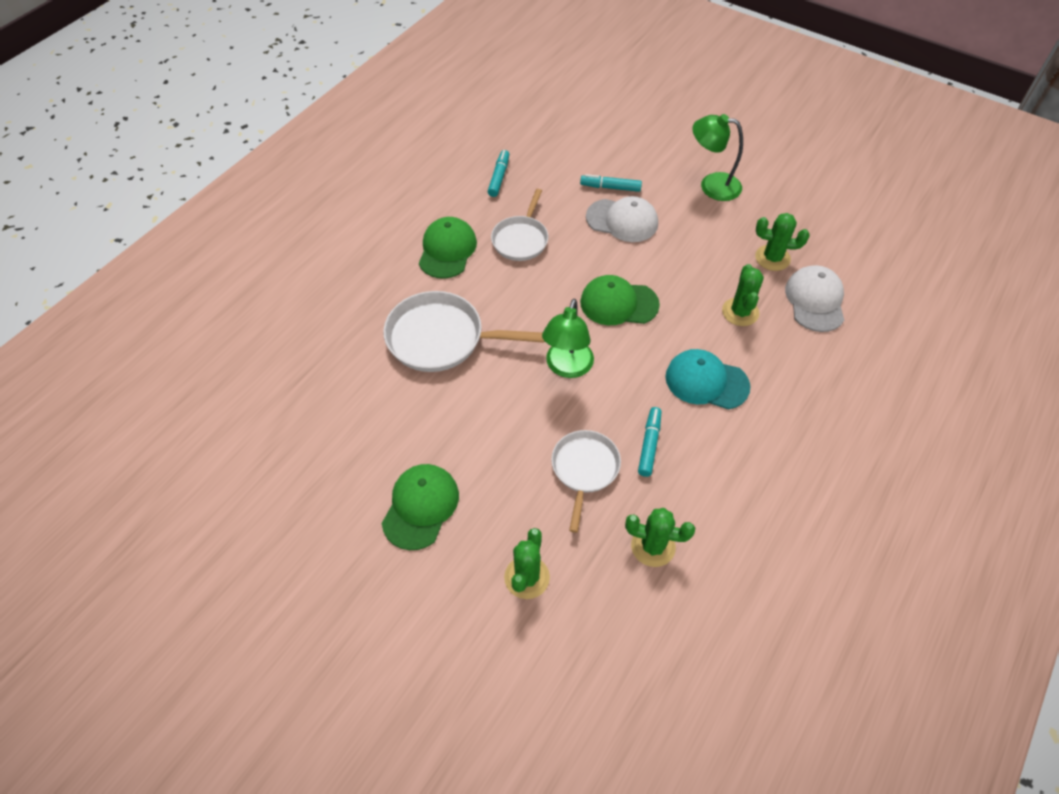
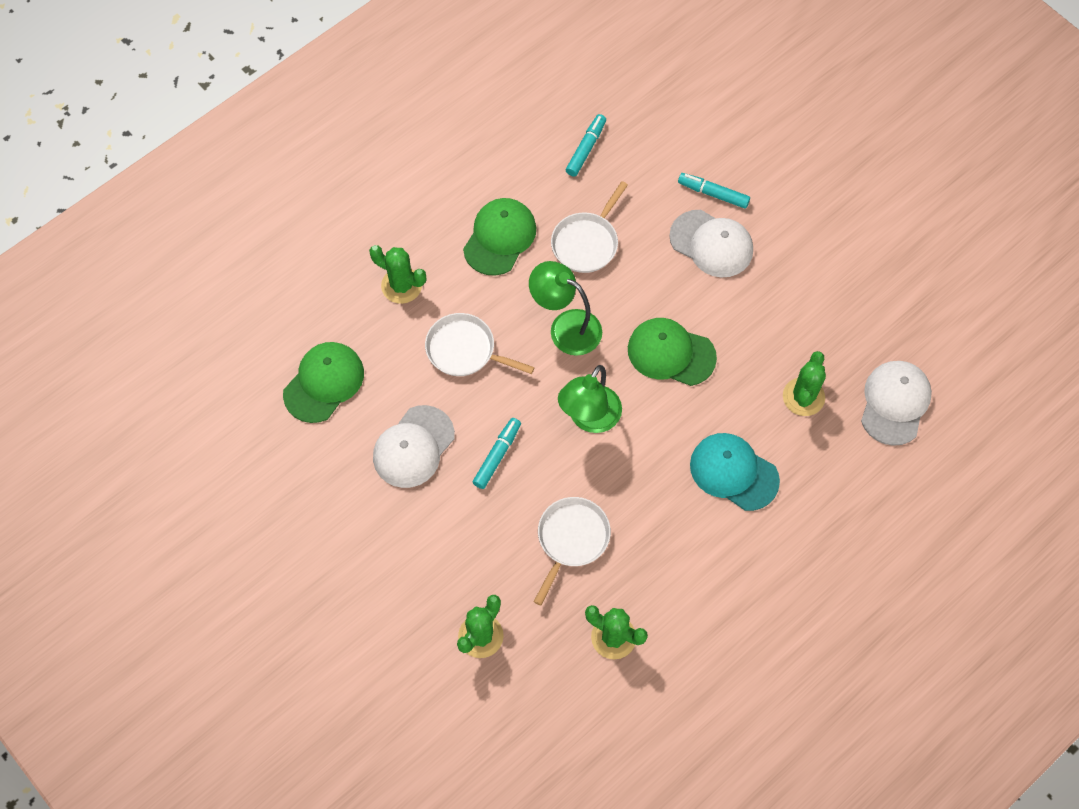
camera: 15 degrees right, 10 degrees up
(416, 425) = (413, 447): none -> white cap
(420, 507) = (397, 537): green cap -> green cap (324, 383)
(441, 338) = (465, 350): white pan -> white pan, size x0.64
(649, 444) = (647, 529): turquoise marker -> turquoise marker (497, 455)
(711, 185) = (835, 218): green lamp -> green lamp (566, 327)
(772, 258) = (868, 336): green cactus -> green cactus (401, 286)

